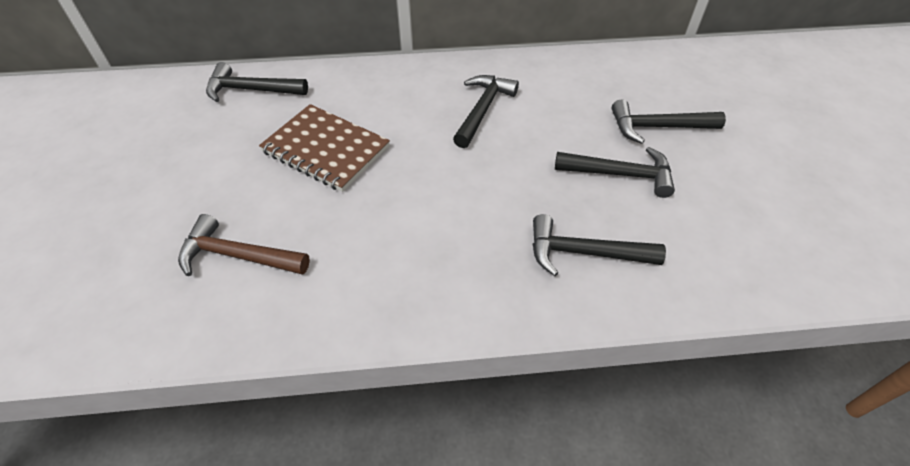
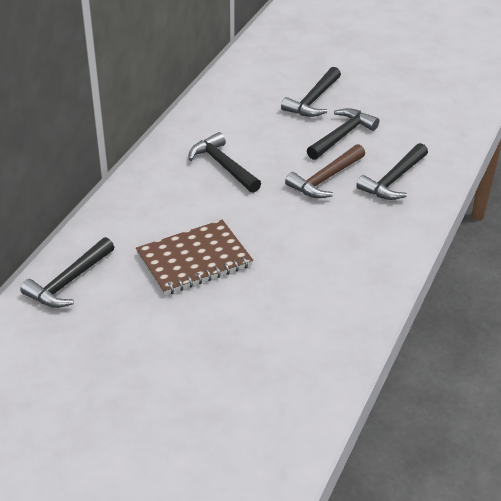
camera: 60 degrees left, 10 degrees down
(238, 256) = (274, 338): brown hammer -> brown hammer (325, 179)

